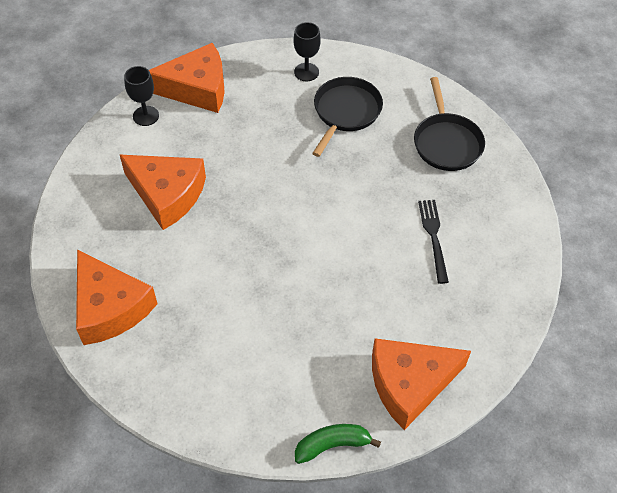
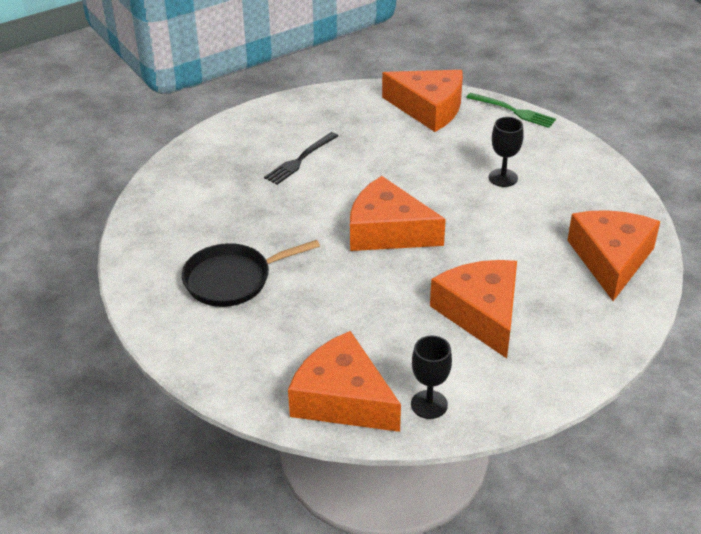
camera: 135 degrees left, 15 degrees down
(294, 217) = (387, 231): none -> orange cheese
(306, 72) = (212, 340): black goblet -> black goblet (503, 178)
(332, 445) = (514, 111): green banana -> green fork
(446, 143) = (190, 205): black pan -> none

